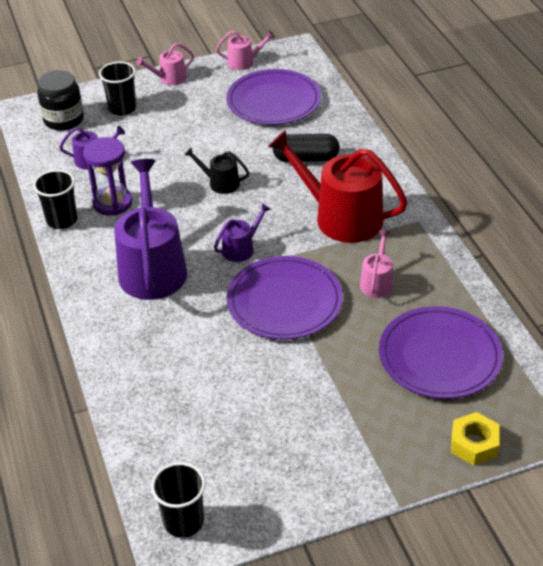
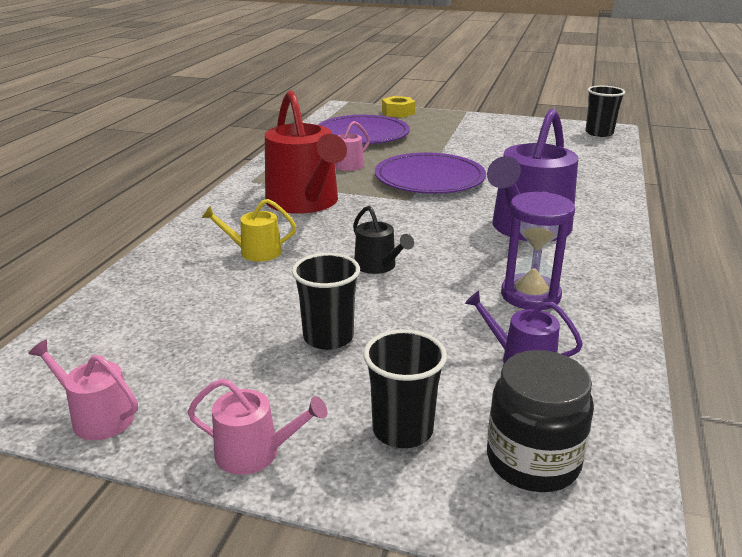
camera: 145 degrees left, 15 degrees down
(62, 220) = (612, 302): black cup -> black cup (328, 337)
(241, 248) = (424, 213): purple watering can -> none
(273, 101) = (175, 328): purple plate -> none
(306, 158) = (255, 252): black capsule -> yellow watering can

